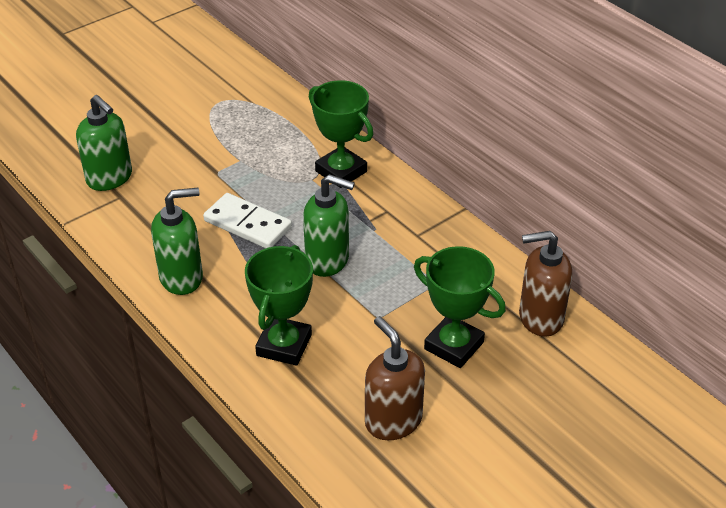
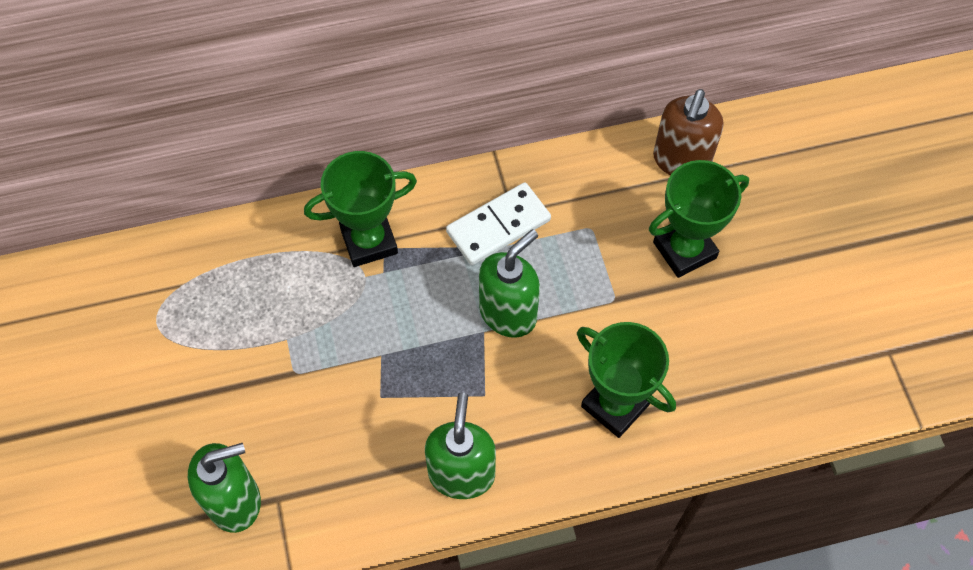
camera: 65 degrees left, 20 degrees up
(248, 224) = (407, 372): white domino -> white domino (498, 226)
(393, 421) = (758, 345): brown soap dispenser -> none

